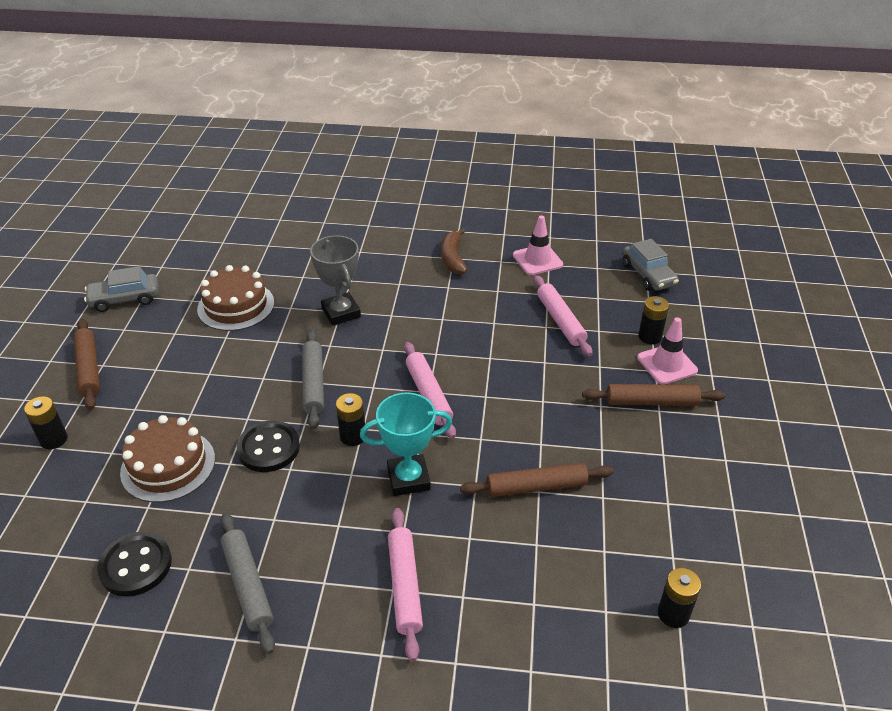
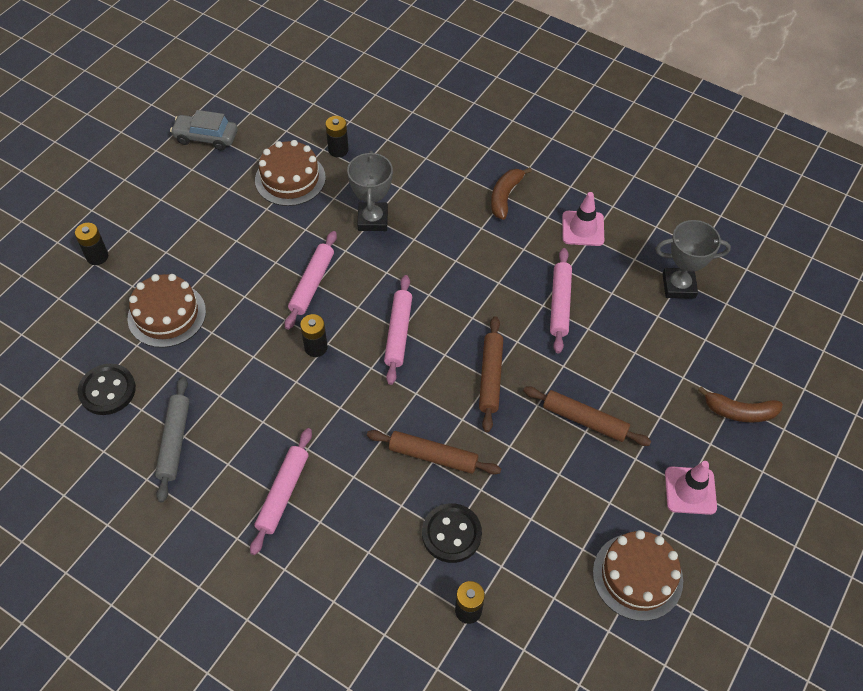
camera: 25 degrees right, 15 degrees up
(89, 369) = (149, 199): brown rolling pin -> brown rolling pin (490, 377)
(268, 448) = (247, 331): black button -> black button (451, 534)
(313, 383) = (312, 284): grey rolling pin -> pink rolling pin
(408, 479) = (337, 405): turquoise trophy -> none
(648, 275) = (678, 286): grey car -> grey trophy
(649, 337) = (631, 354): black battery -> black battery (338, 150)
(667, 364) = (626, 389): pink traffic cone -> pink traffic cone (690, 490)
(770, 347) = (739, 411): none -> brown banana
(799, 511) = (637, 576): none -> brown cake

